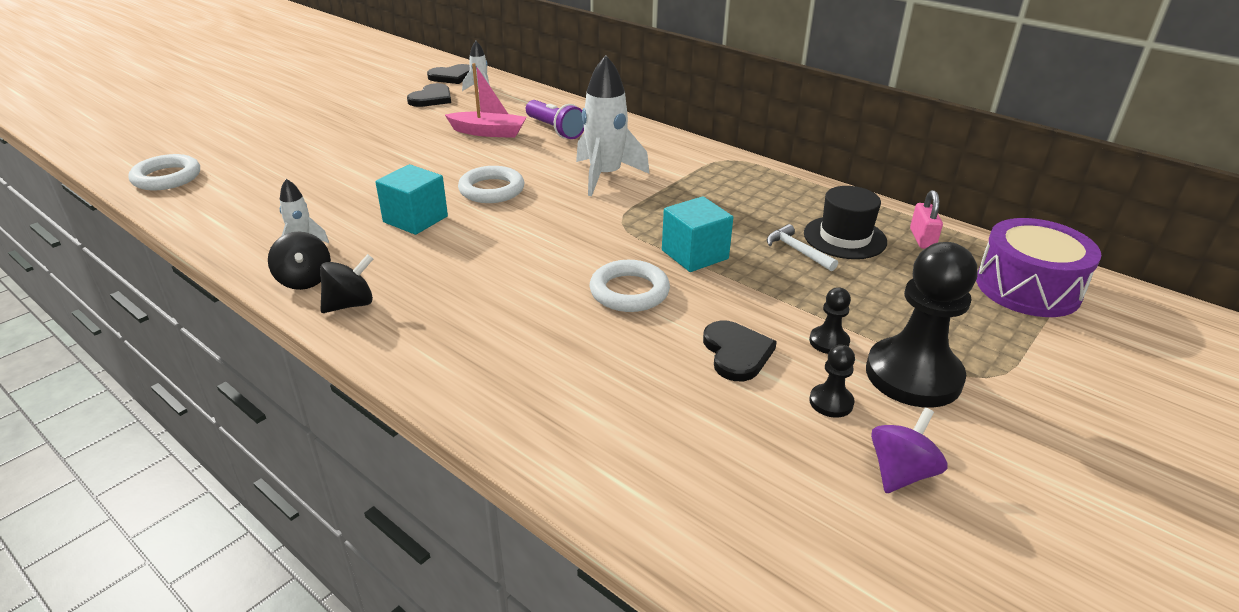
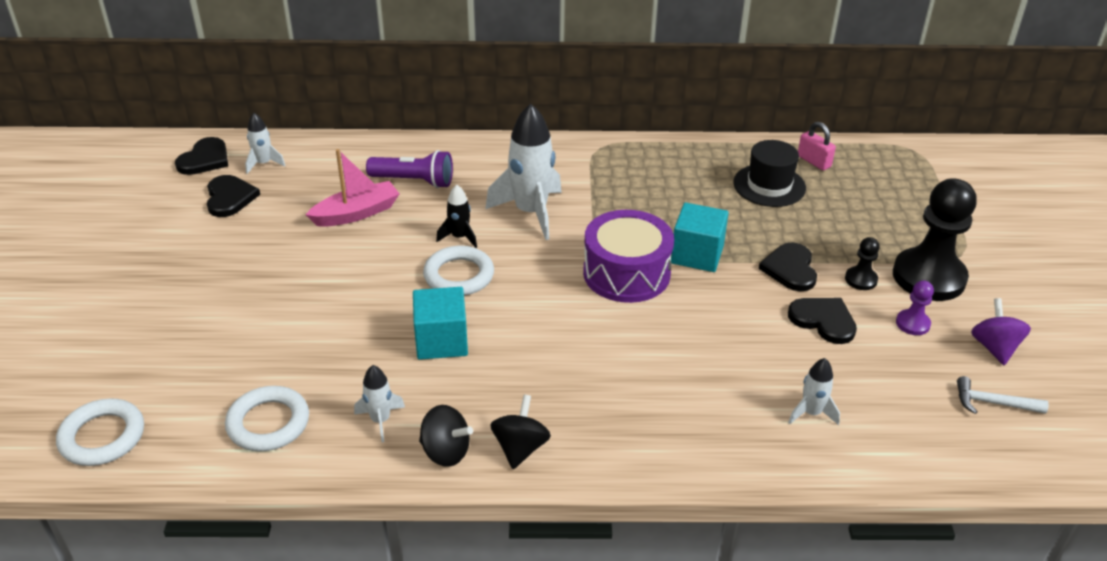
camera: 40 degrees left, 5 degrees up
(530, 170) = (459, 237): none -> black rocket
(607, 412) = (811, 413): none -> white rocket
(629, 291) = (698, 312): white ring -> white ring (268, 423)
(766, 301) = (790, 269): none -> black heart
(797, 250) = (755, 214): white hammer -> white hammer (992, 403)
(831, 402) = (912, 323): black pawn -> purple pawn
(1027, 288) = (911, 172): purple drum -> purple drum (626, 273)

